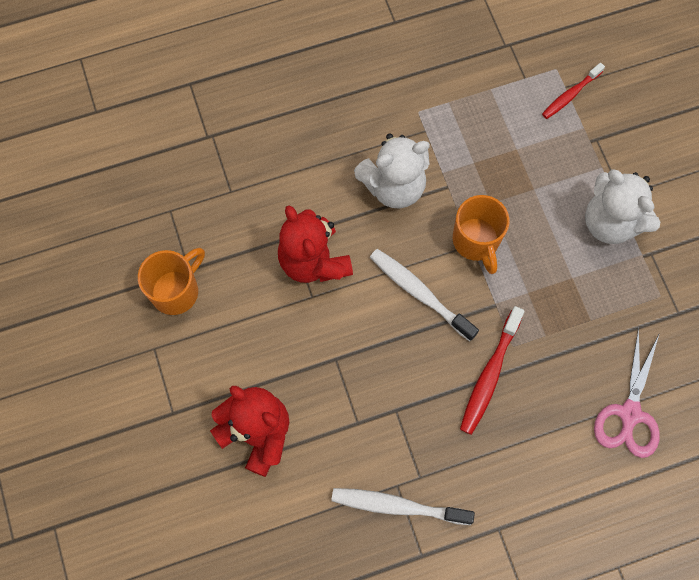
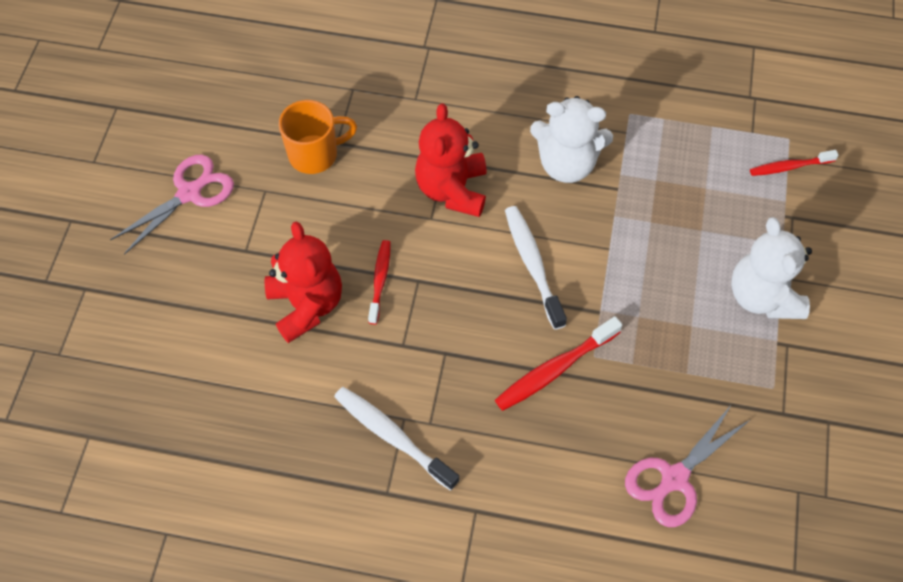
camera: 30 degrees right, 10 degrees down
(88, 387) = (190, 193): none -> pink scissors
(304, 376) = (380, 280): none -> red toothbrush
(476, 241) = (615, 247): orange mug -> none

